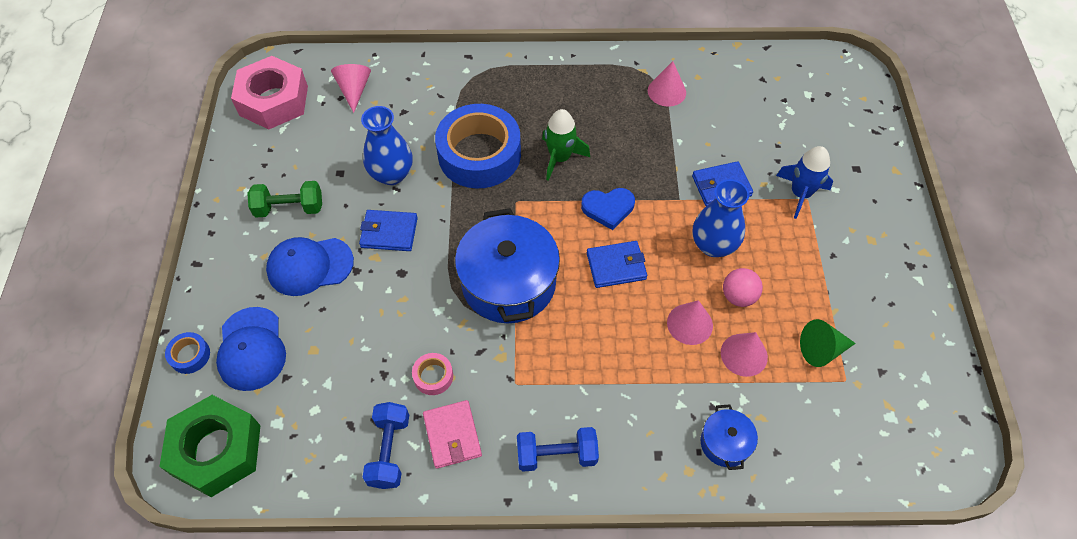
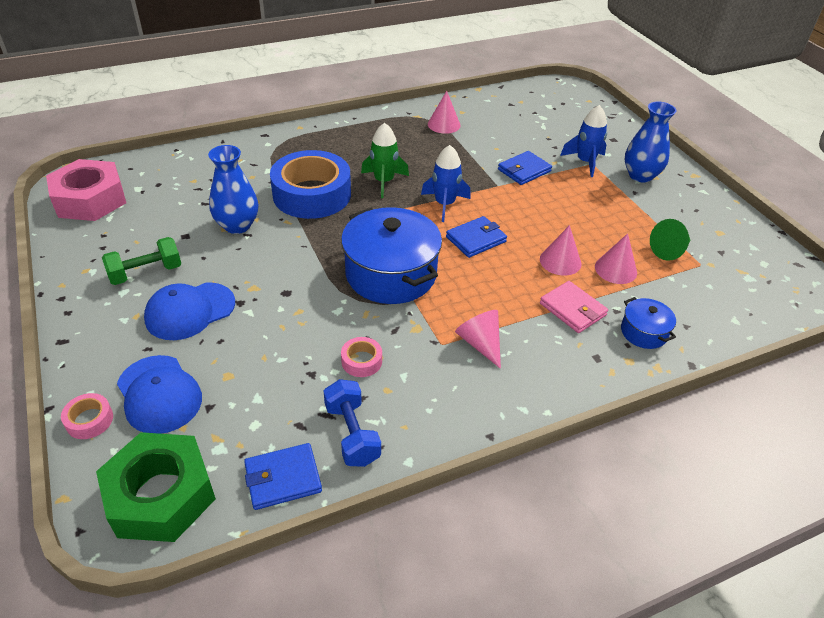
camera: 25 degrees left, 15 degrees down
(190, 355) = (89, 420): blue tape -> pink tape
(354, 90) = (169, 176): pink cone -> pink cone (480, 343)
(389, 232) = (258, 266): blue wallet -> blue wallet (283, 478)
(452, 435) = (407, 401): pink wallet -> pink wallet (572, 309)
(556, 455) = (512, 385): blue dumbbell -> none
(608, 208) = (445, 204): blue heart -> blue rocket
(713, 245) = (543, 207): blue vase -> blue vase (640, 175)
(738, 296) = (585, 234): pink ball -> none

